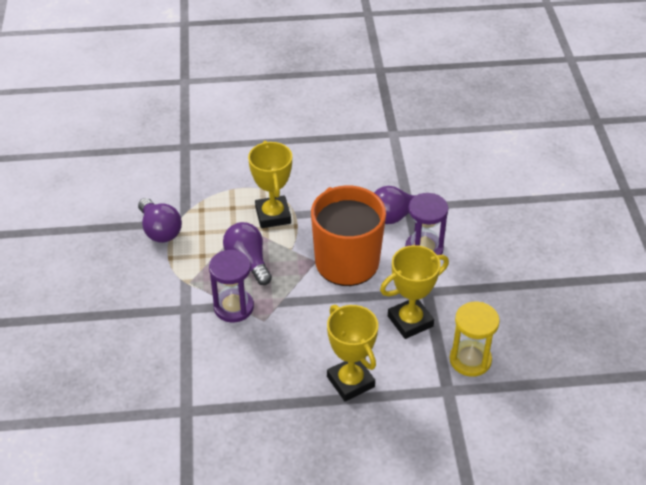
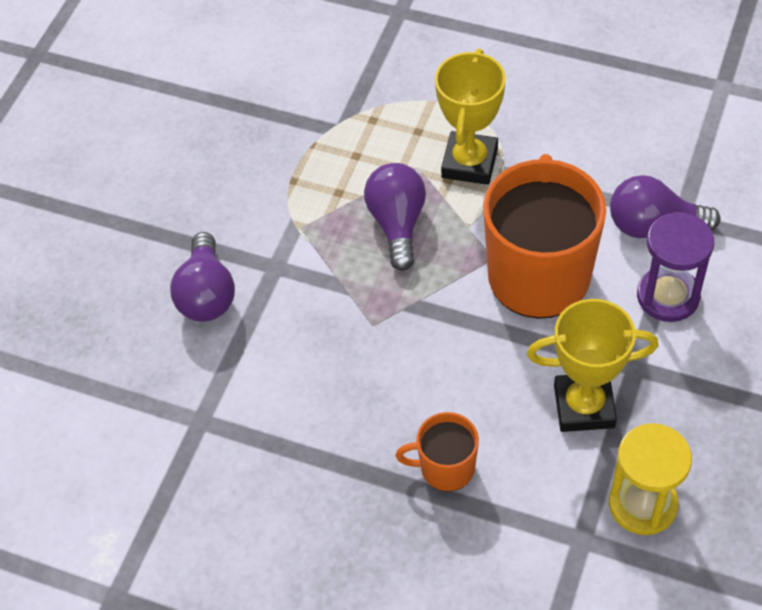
camera: 30 degrees right, 10 degrees up
(160, 230) = (300, 133): purple light bulb -> purple light bulb (207, 294)
(233, 307) = (341, 288): purple hourglass -> none
(350, 382) = (446, 468): yellow trophy -> orange mug

